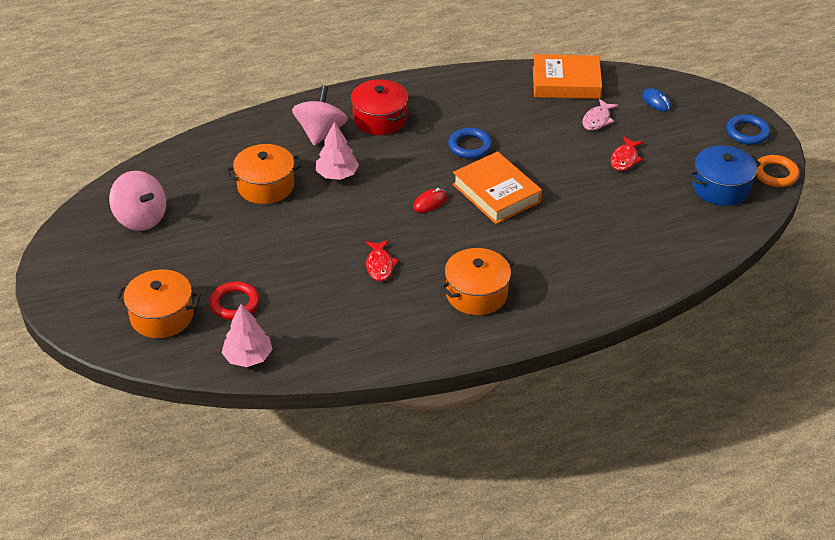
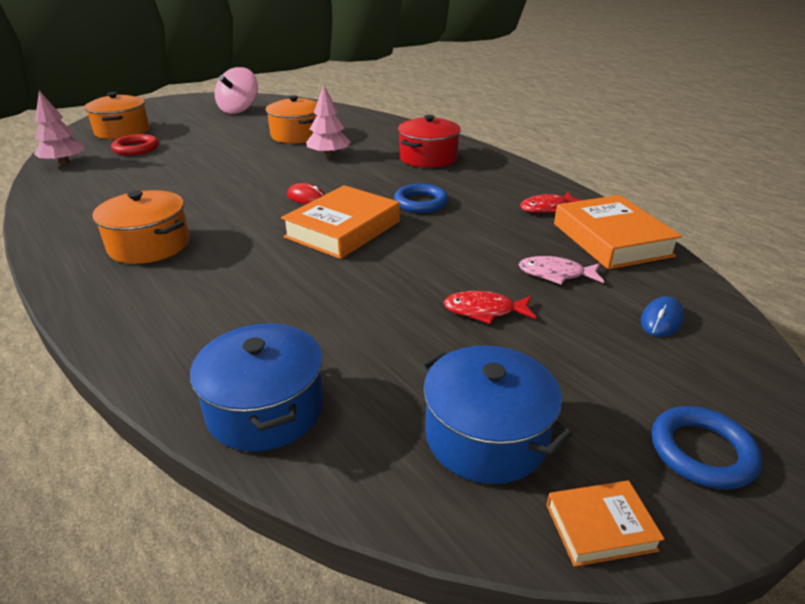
camera: 70 degrees right, 10 degrees down
(320, 132) = (386, 141): pink spinning top -> none
(380, 265) = (195, 191): red fish -> red fish (547, 208)
(681, 253) = (265, 408): none -> blue pot
(775, 174) = (600, 527): orange ring -> orange book

